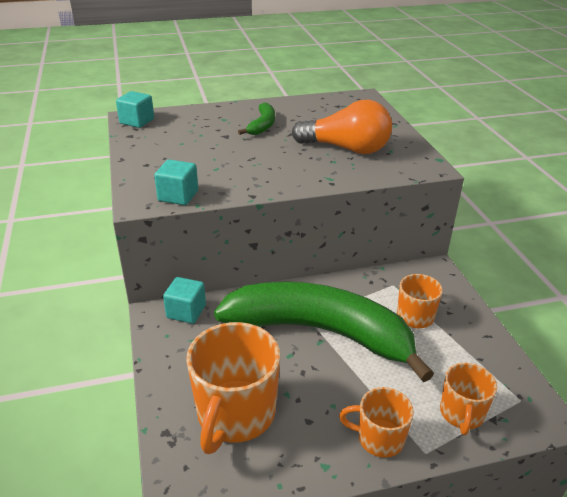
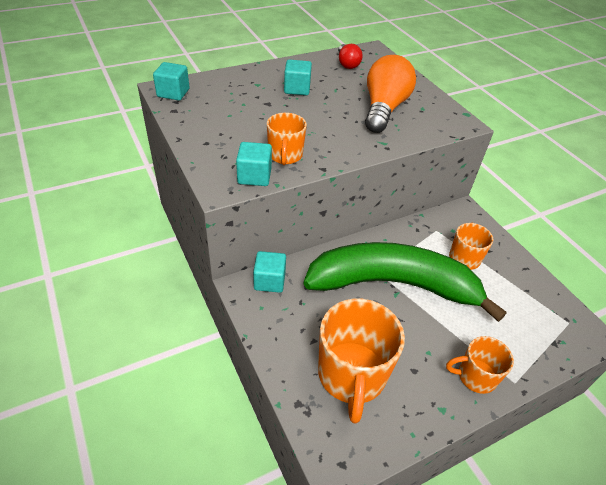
camera: 15 degrees left, 10 degrees up
(262, 125) = (297, 89): green banana -> turquoise cube
(328, 107) = (347, 64): none -> red light bulb
(346, 148) = (383, 109): orange light bulb -> orange light bulb turned 75 degrees counterclockwise
(461, 414) = (530, 343): orange mug -> orange mug (285, 155)

